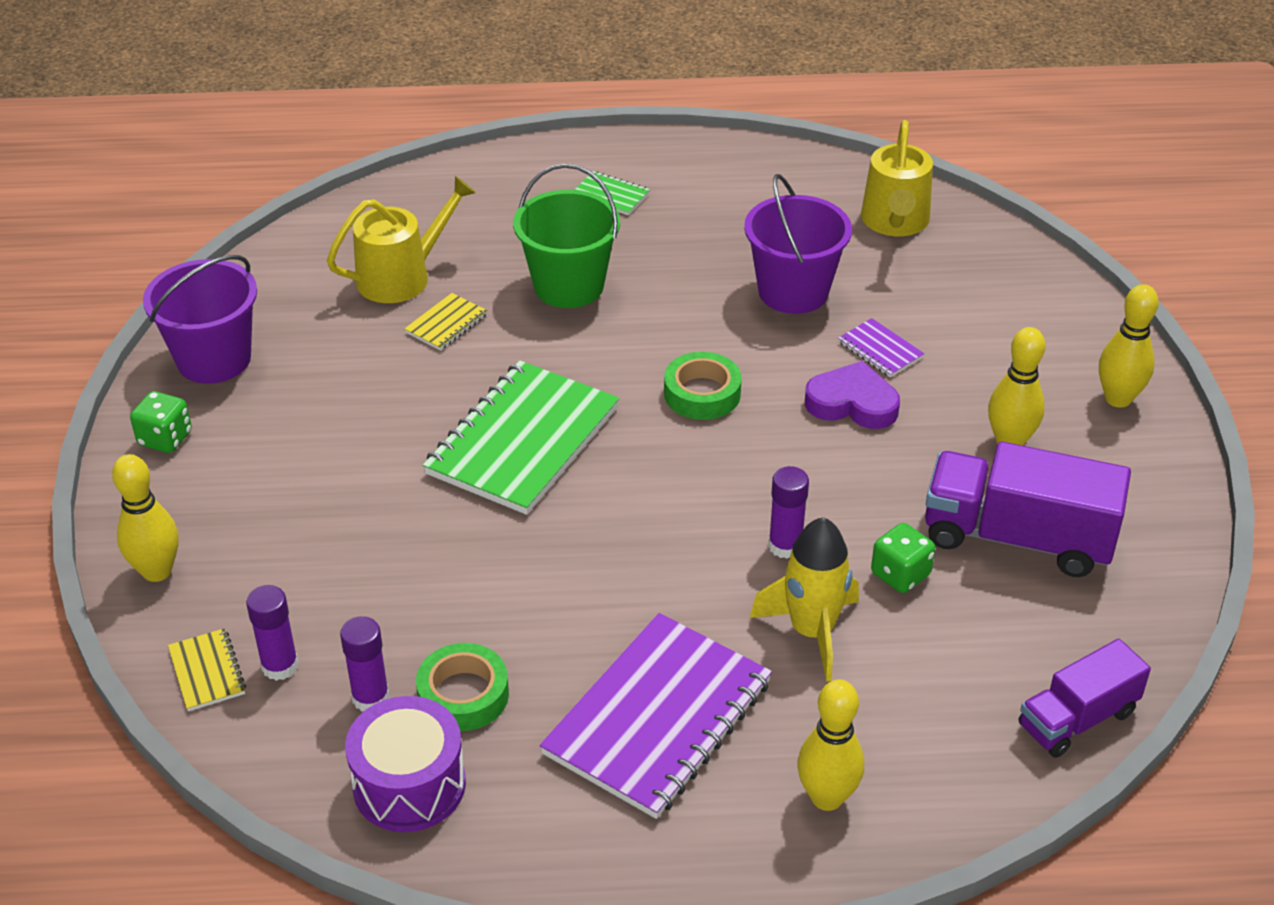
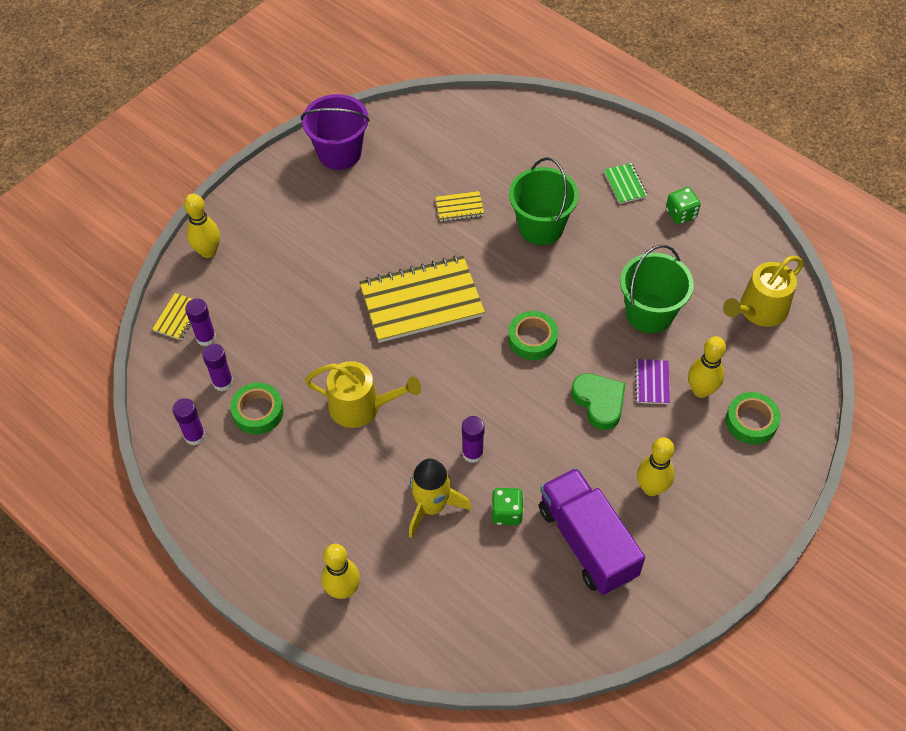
camera: 45 degrees right, 15 degrees up
(165, 439) = (277, 183): green dice -> green dice (681, 214)
(401, 277) = (469, 164): yellow watering can -> yellow watering can (361, 406)
(409, 785) = (195, 436): purple drum -> purple glue stick
(523, 441) = (421, 301): green notebook -> yellow notebook
(658, 718) = (320, 491): purple notebook -> none
(793, 291) = (649, 313): purple bucket -> green bucket
(852, 403) = (599, 402): purple heart -> green heart
(1019, 319) = (751, 421): none -> green tape
(1077, 719) = (495, 655): purple truck -> none
(1118, 399) = (743, 510): yellow bowling pin -> yellow bowling pin (701, 390)

